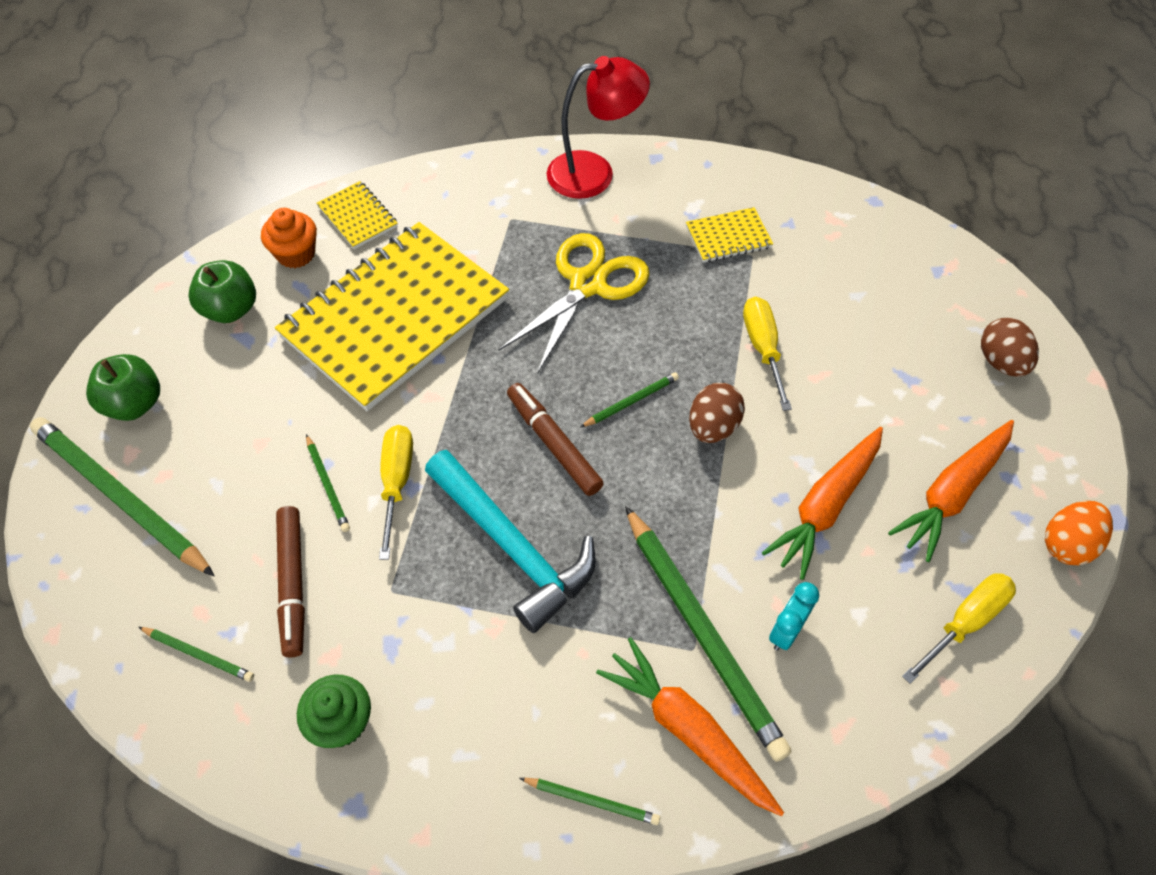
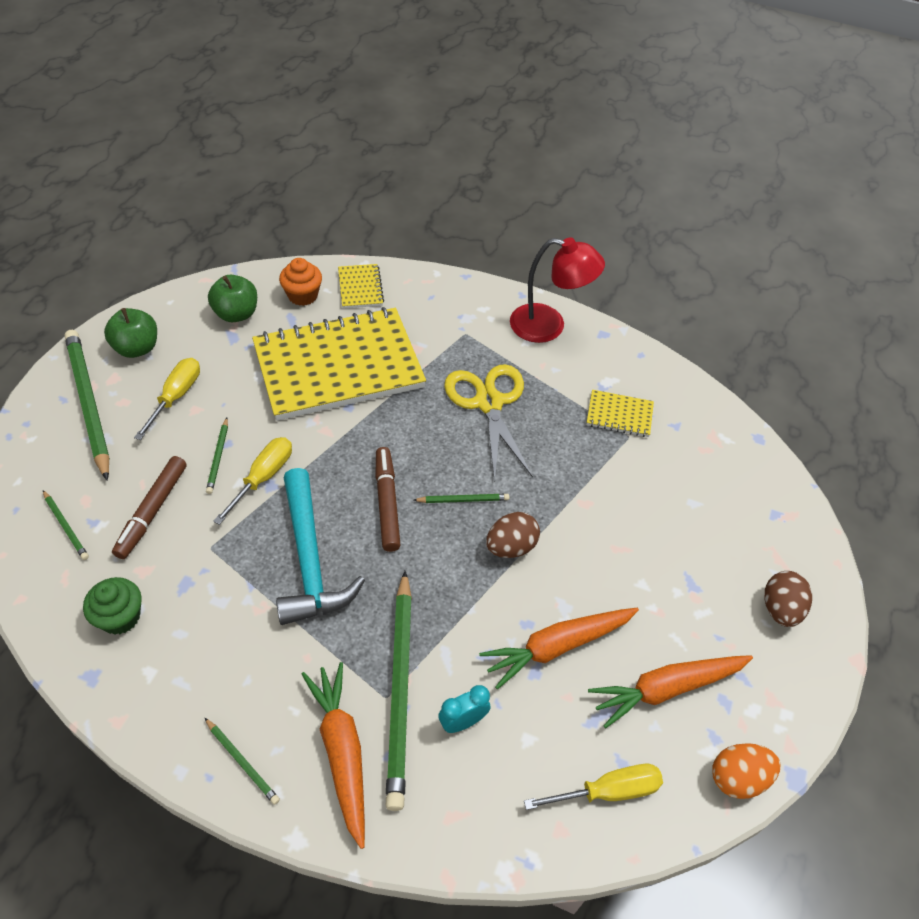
camera: 25 degrees right, 5 degrees down
(587, 284) = (489, 403): yellow scissors -> yellow scissors turned 75 degrees counterclockwise
(763, 349) = (589, 508): yellow screwdriver -> yellow screwdriver (176, 397)

